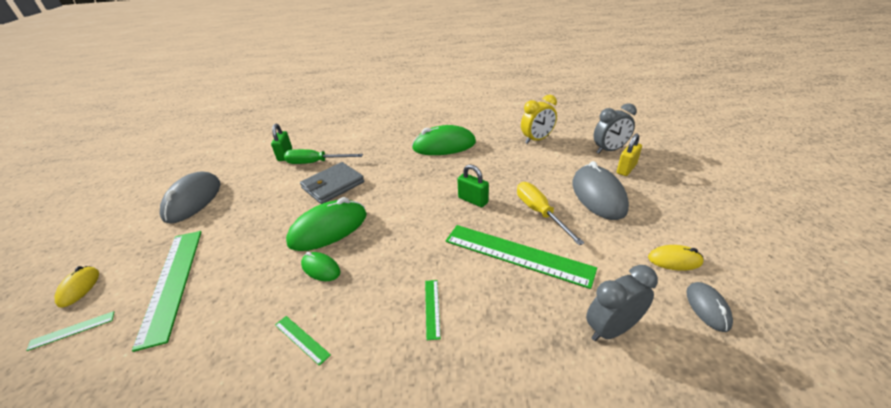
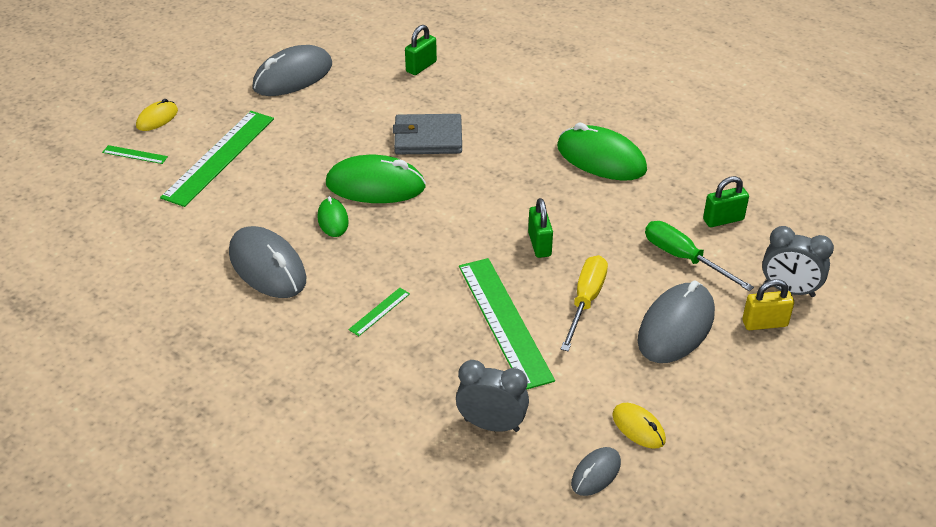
camera: 40 degrees right, 5 degrees up
(301, 339) = (267, 267): green ruler -> grey mouse
(316, 163) = (440, 97): green screwdriver -> green screwdriver (684, 258)
(537, 139) = (723, 220): yellow clock -> green padlock

